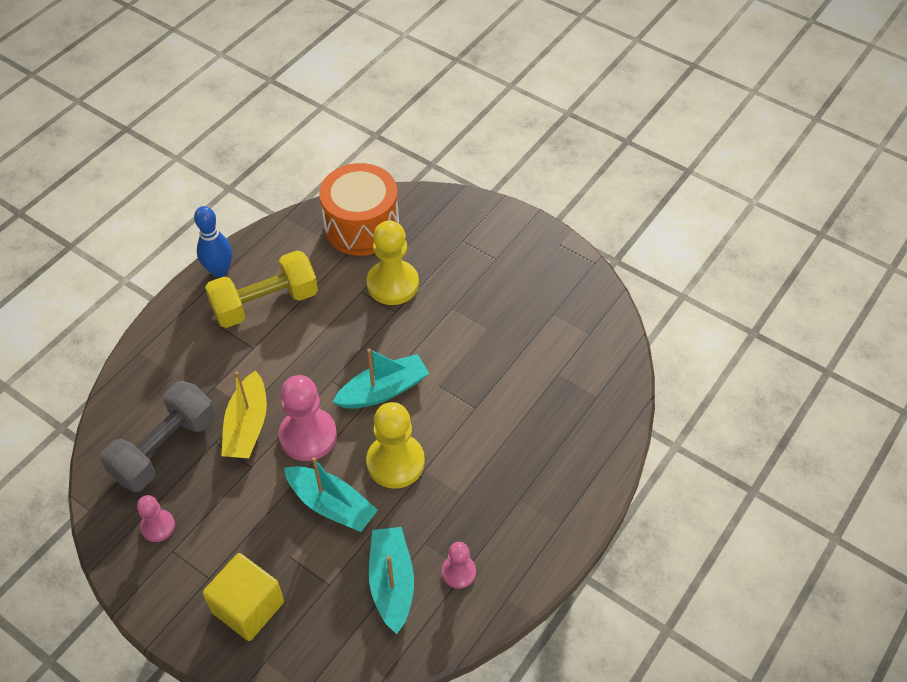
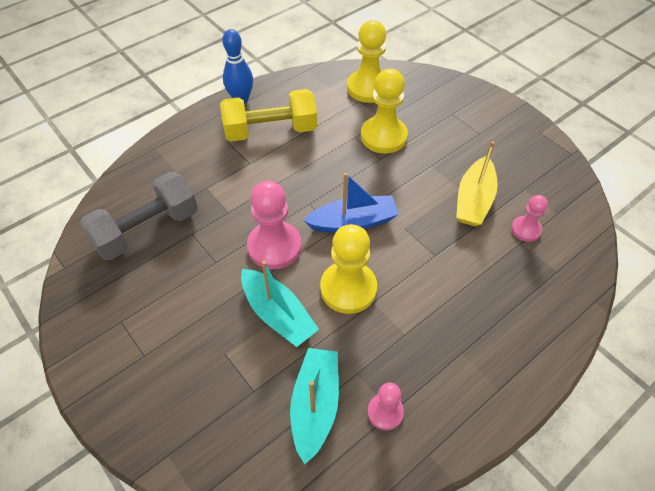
camera: 15 degrees right, 0 degrees up
(158, 526) = (116, 296): pink pawn -> pink pawn (525, 229)
(247, 426) = (223, 226): yellow boat -> yellow boat (474, 200)
(248, 607) = (170, 394): yellow cube -> none
(362, 226) = (368, 88): orange drum -> yellow pawn
(383, 390) = (353, 222): turquoise boat -> blue boat

